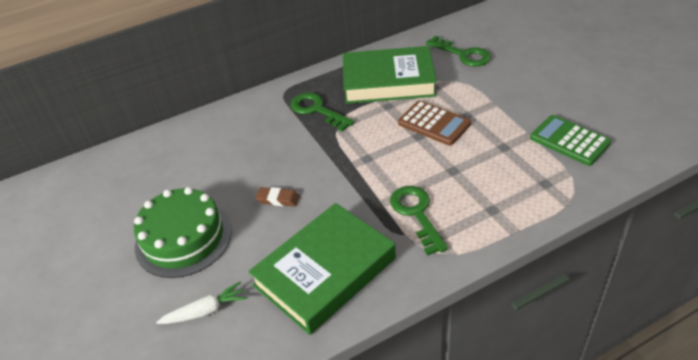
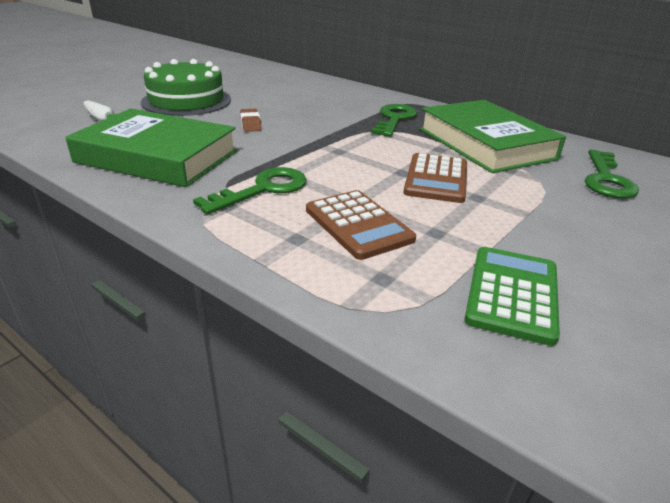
camera: 60 degrees right, 10 degrees down
(483, 177) = (358, 225): none -> brown calculator

